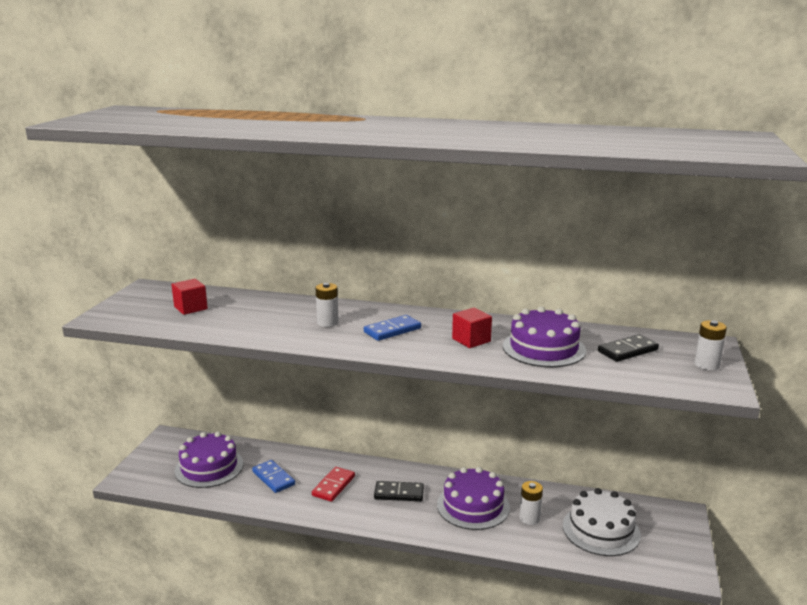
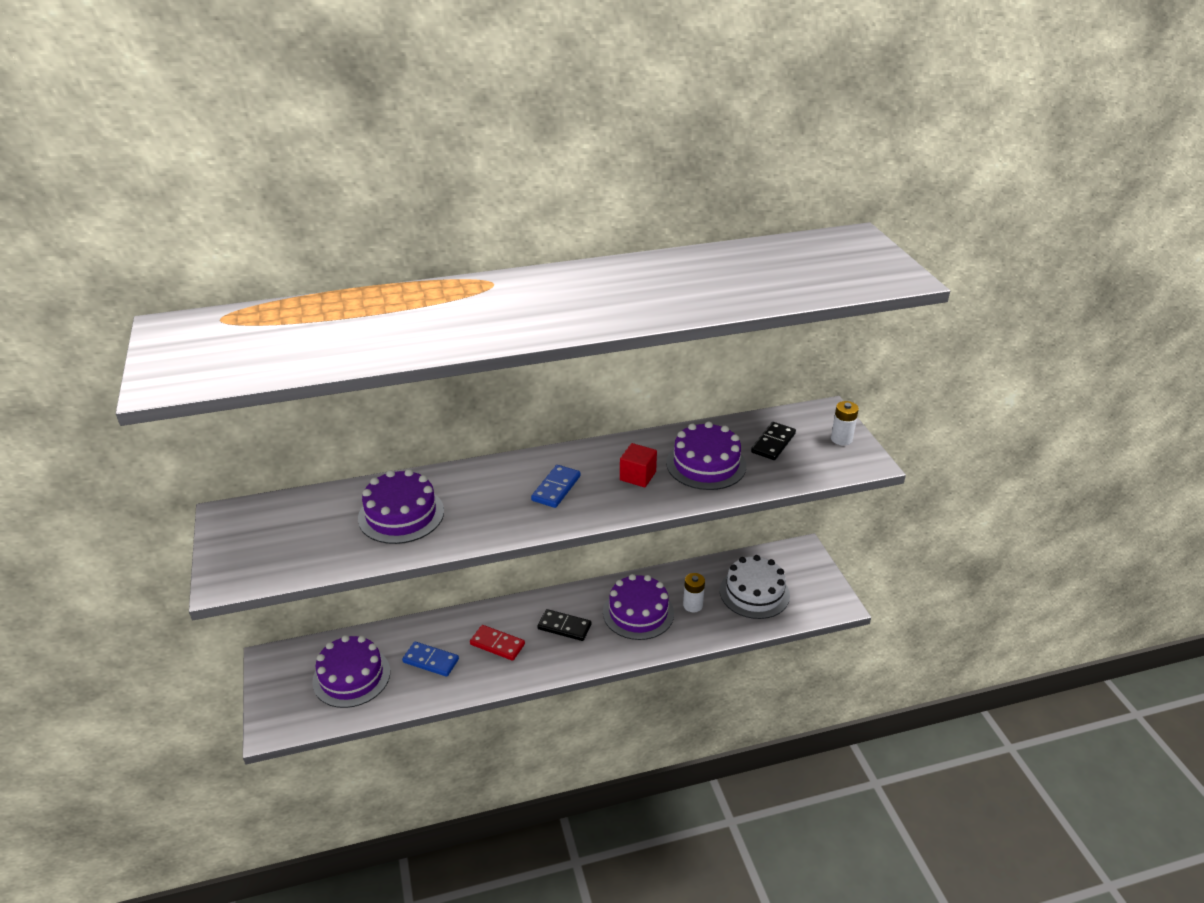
camera: 30 degrees left, 15 degrees up
(190, 308) = (315, 530): red cube -> none
(258, 315) = (401, 514): none -> purple cake
(327, 323) = (484, 500): white battery -> none
(333, 486) = (497, 644): red domino -> red domino turned 60 degrees counterclockwise
(399, 493) = (564, 627): black domino -> black domino turned 45 degrees clockwise

